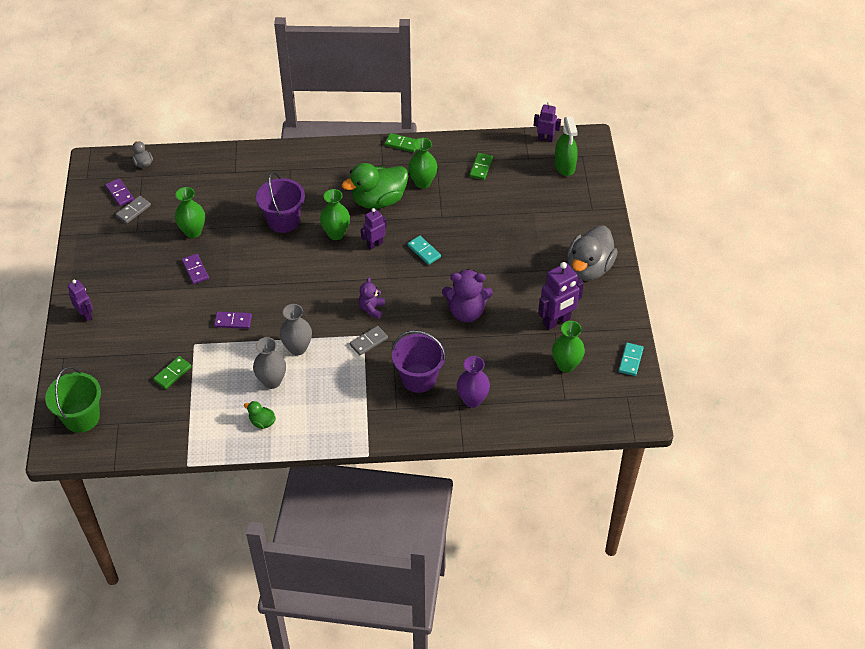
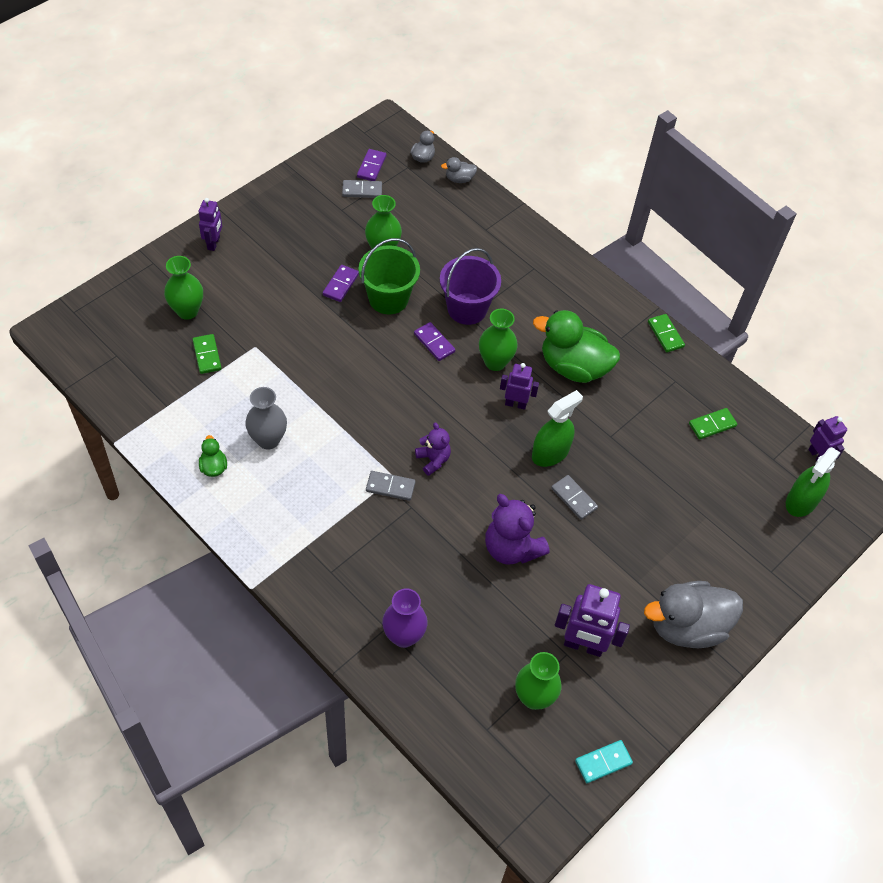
camera: 45 degrees right, 5 degrees up
(81, 417) = (99, 324): green bucket -> green bucket (388, 298)
(172, 374) = (207, 355): green domino -> green domino turned 75 degrees clockwise
(182, 157) = (459, 179): none -> grey duck
(233, 321) = (309, 357): purple domino -> purple domino (434, 343)
(297, 348) = (326, 432): grey vase -> none
(372, 309) = (433, 460): purple teddy bear -> purple teddy bear turned 90 degrees clockwise
(418, 378) = (386, 565): purple bucket -> none
(422, 182) = (636, 388): green vase -> green vase (187, 311)
(424, 251) = (550, 453): turquoise domino -> green spray bottle
(464, 261) = (574, 498): none -> grey domino

